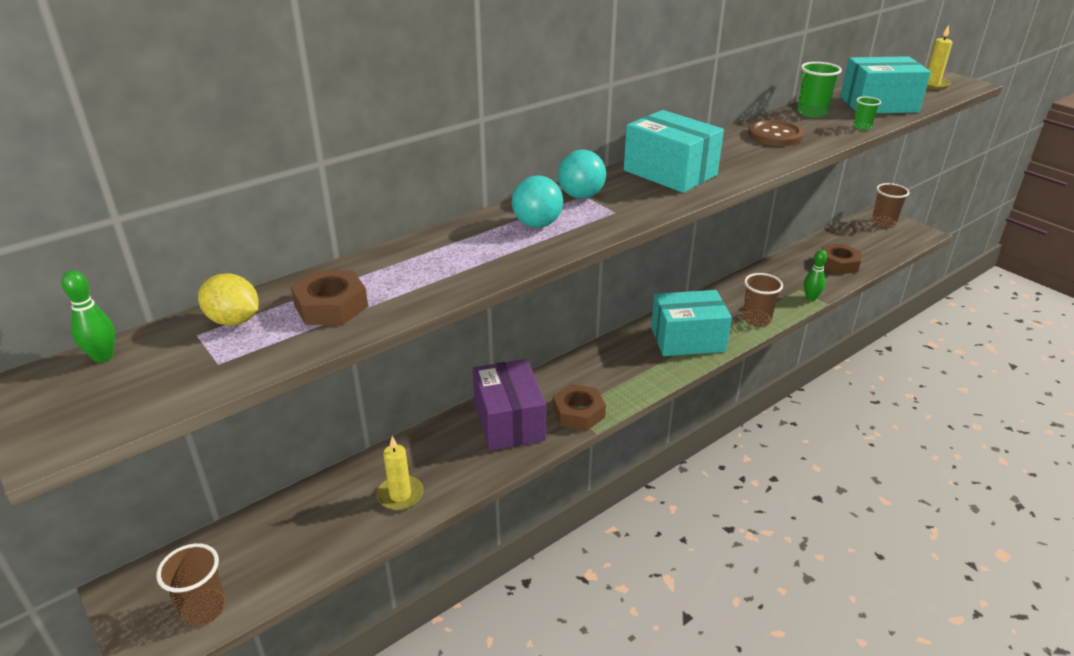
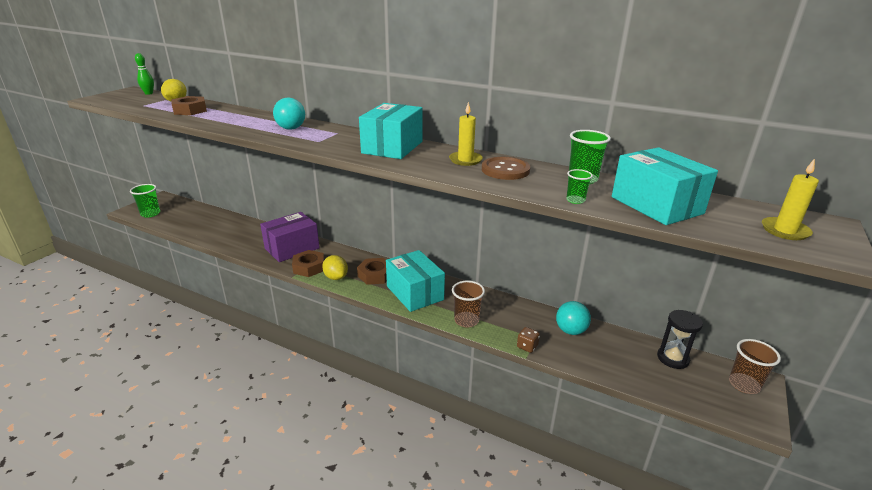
camera: 65 degrees right, 5 degrees down
(204, 609) = (150, 214): brown cup -> green cup
(400, 495) = (224, 234): yellow candle -> yellow candle (465, 160)
(581, 196) = (336, 132): turquoise ball -> turquoise ball (571, 331)
(619, 393) = (336, 277): none -> yellow lemon
(811, 298) = (527, 346): green bowling pin -> brown dice
(838, 264) = (609, 358): brown nut -> brown nut (375, 275)
(846, 237) = (673, 358): none -> black hourglass

